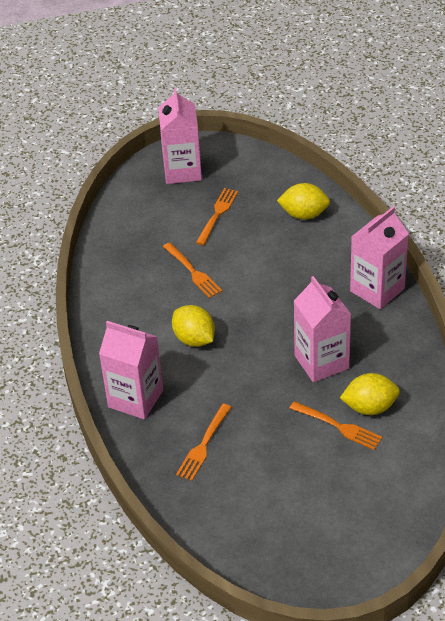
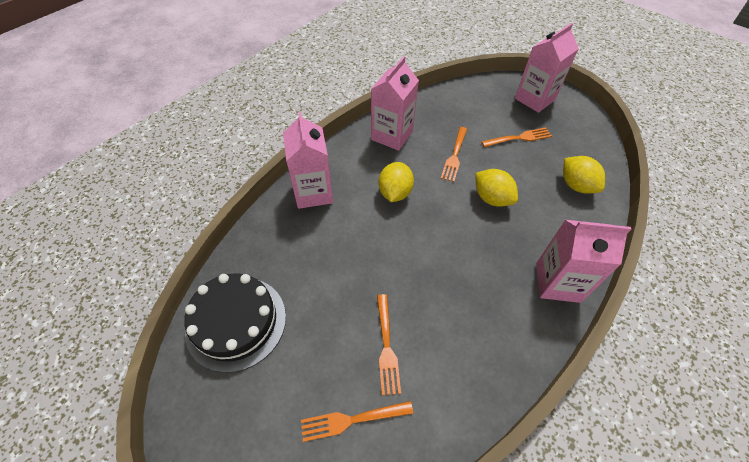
camera: 50 degrees right, 10 degrees up
(203, 445) = (298, 259): orange fork -> orange fork (352, 420)
(230, 517) = (236, 322): none -> black cake
(321, 362) = (444, 289): pink carton -> pink carton (392, 135)
(369, 407) = (427, 359): yellow lemon -> yellow lemon (491, 198)

